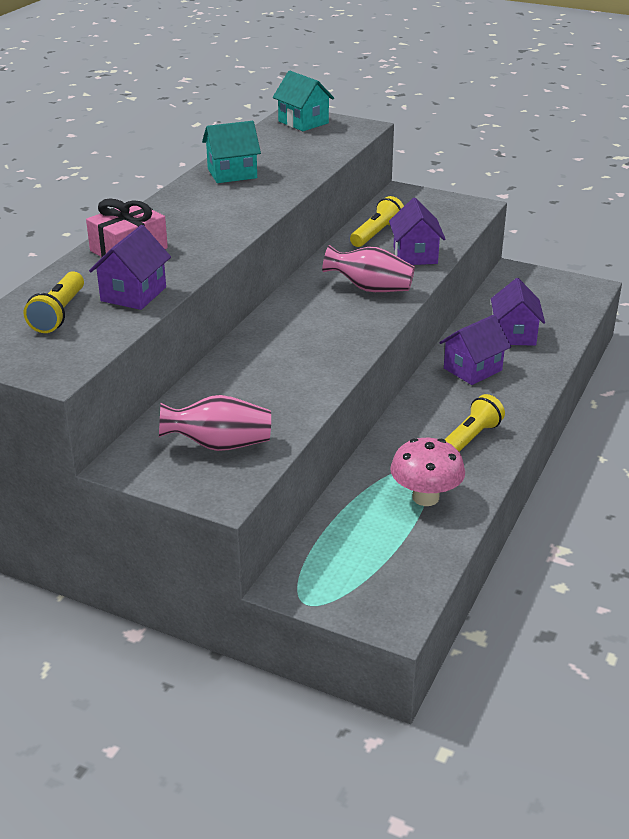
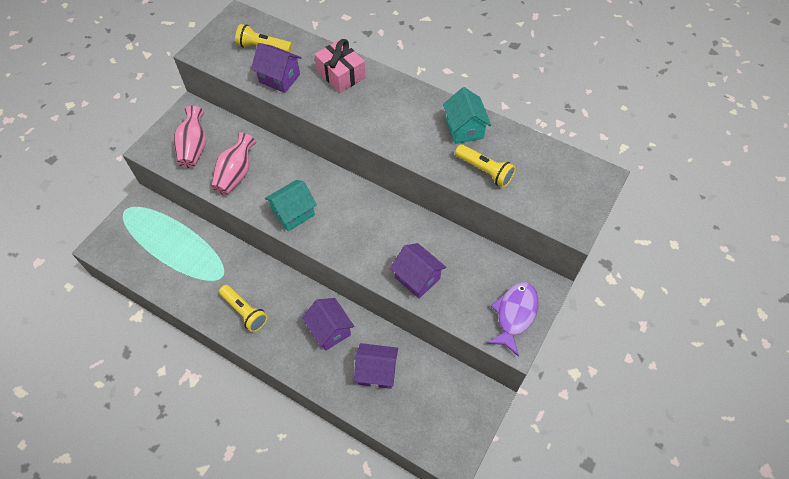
camera: 95 degrees right, 25 degrees up
(303, 122) = (581, 182): turquoise house -> turquoise house (293, 213)
(370, 289) = (364, 240): pink vase -> pink vase (236, 174)
(377, 234) = (458, 255): yellow flashlight -> yellow flashlight (484, 171)
(415, 255) = (417, 278): purple house -> purple house turned 45 degrees clockwise
(425, 497) = (192, 276): pink mushroom -> none
(442, 205) = (514, 315): none -> purple fish

